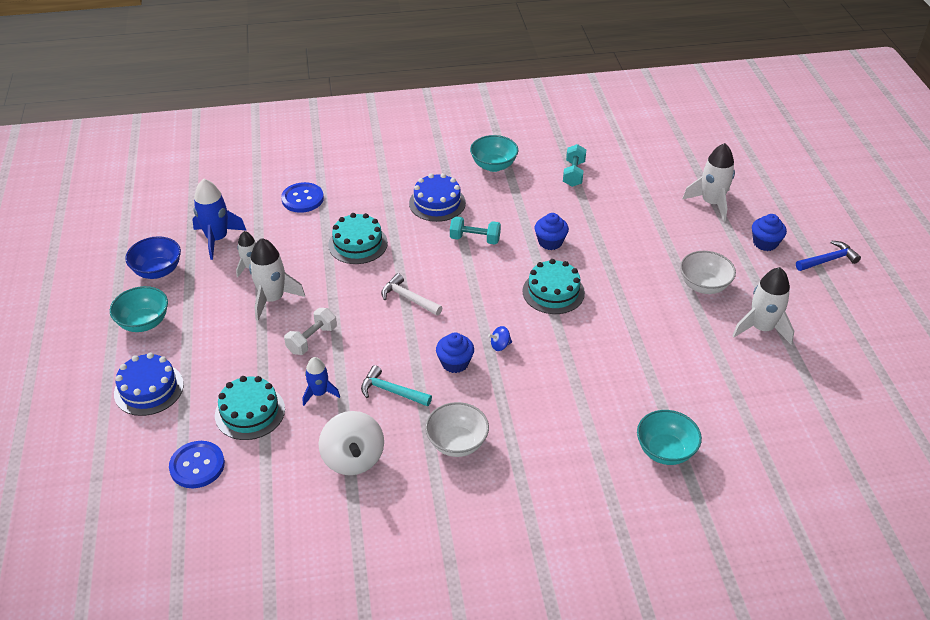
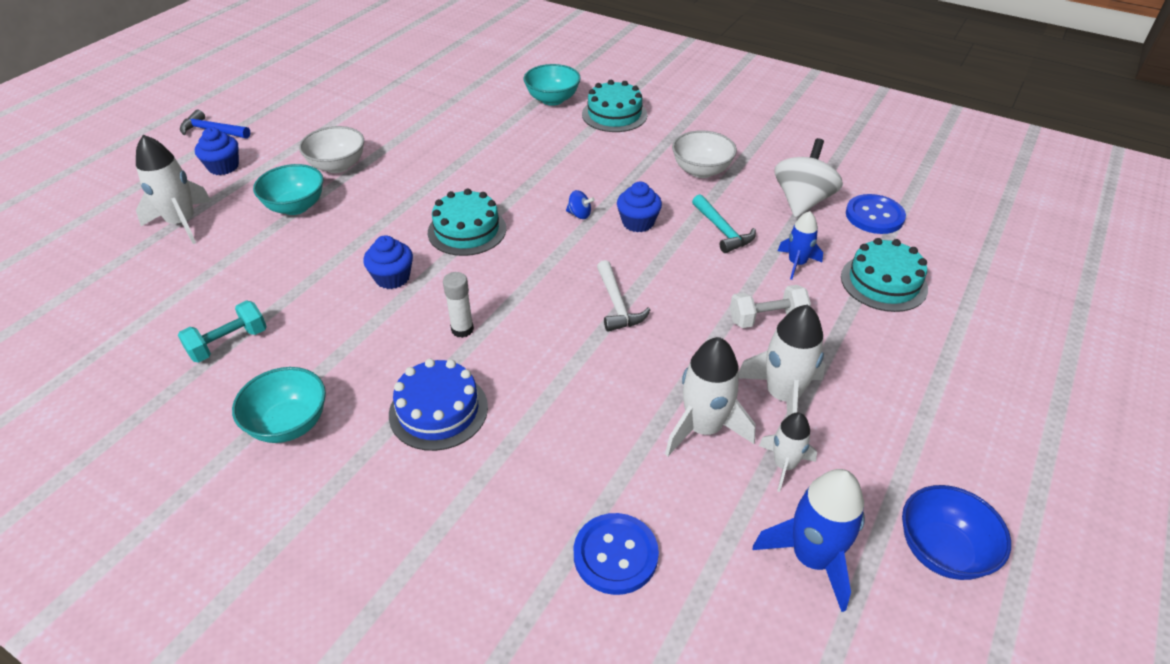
camera: 140 degrees left, 0 degrees up
(144, 322) = (988, 463): turquoise bowl -> turquoise bowl (295, 207)
(149, 389) = (1000, 365): blue cake -> none
(197, 466) = (962, 263): blue button -> blue button (874, 216)
(358, 244) = (607, 411): turquoise cake -> turquoise cake (614, 114)
(475, 239) = (462, 329): turquoise dumbbell -> white glue stick
(762, 328) = (358, 121): white rocket -> white rocket (703, 428)

